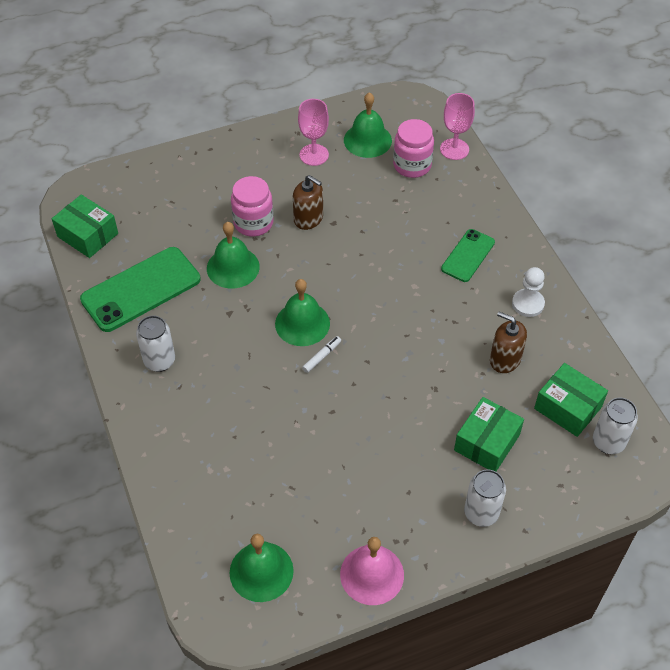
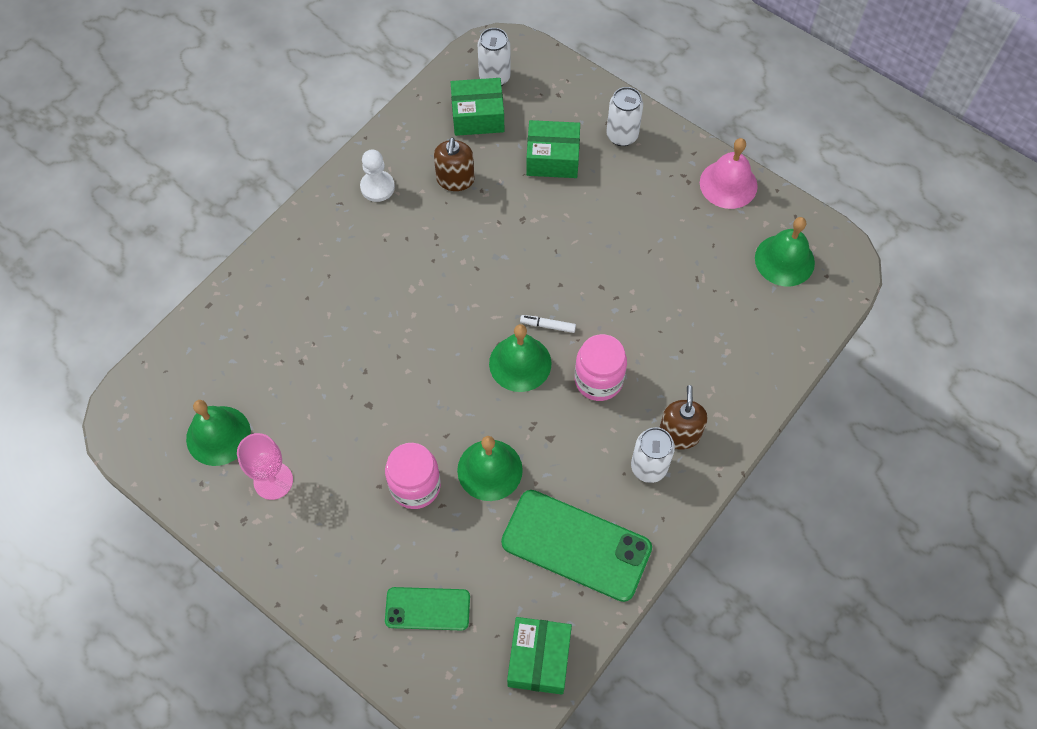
camera: 120 degrees left, 10 degrees up
(308, 218) = (377, 433): brown soap dispenser -> brown soap dispenser (679, 434)
(412, 165) = (237, 369): pink jar -> pink jar (598, 380)
(454, 149) = (189, 339): pink goblet -> none
(468, 255) = (344, 260): green phone -> green phone (427, 609)
(568, 407) = (478, 116): green box -> green box turned 75 degrees clockwise

